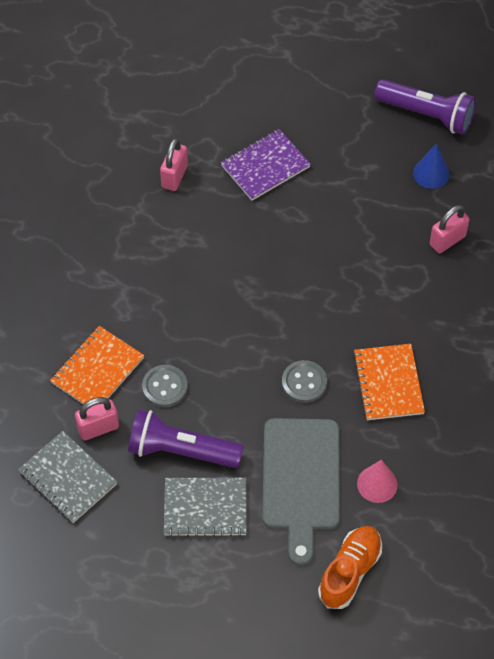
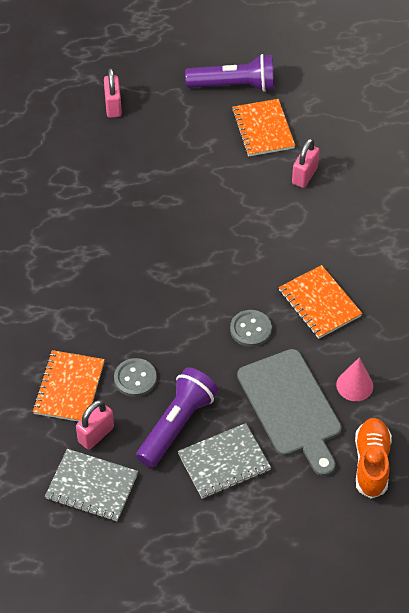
camera: 25 degrees left, 5 degrees down
(174, 176) = (50, 207): pink padlock -> pink padlock (113, 106)
(180, 450) = (177, 424): purple flashlight -> purple flashlight turned 135 degrees clockwise
(265, 166) = (123, 172): purple notebook -> none
(431, 173) = (263, 129): blue cone -> orange notebook

